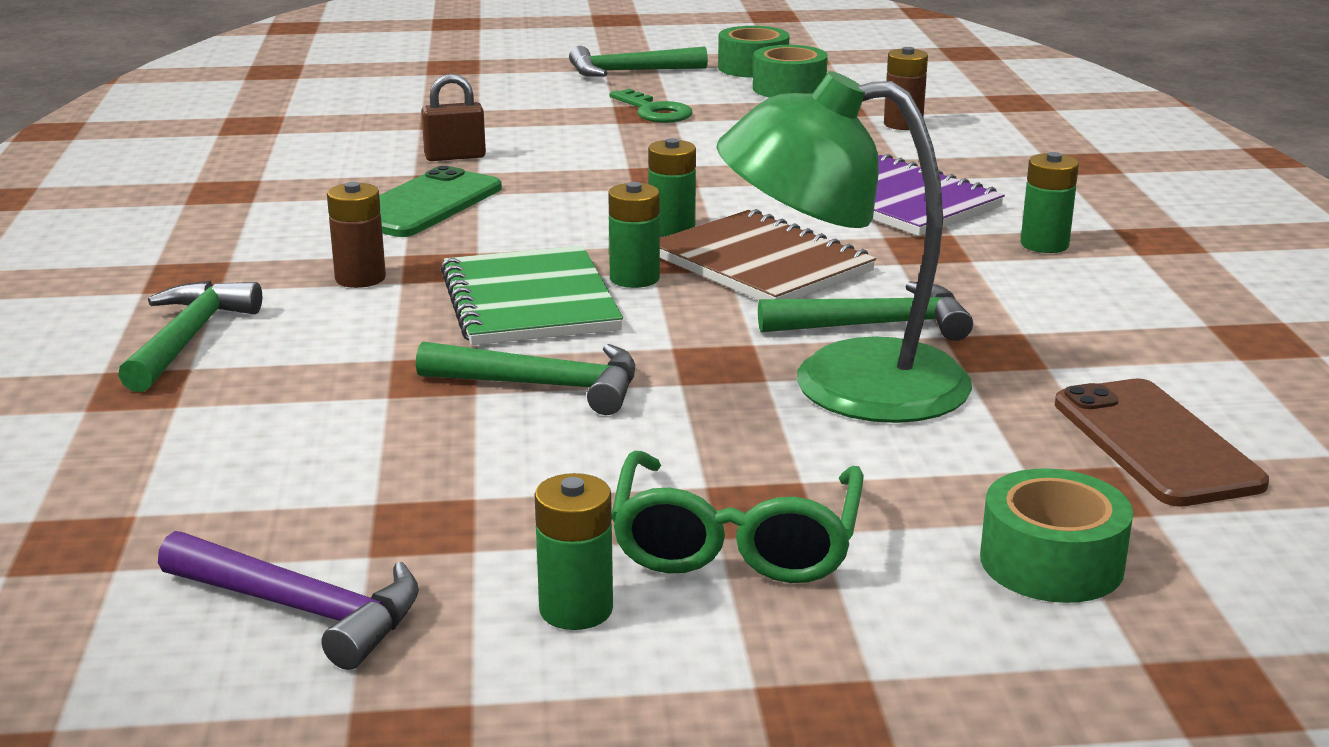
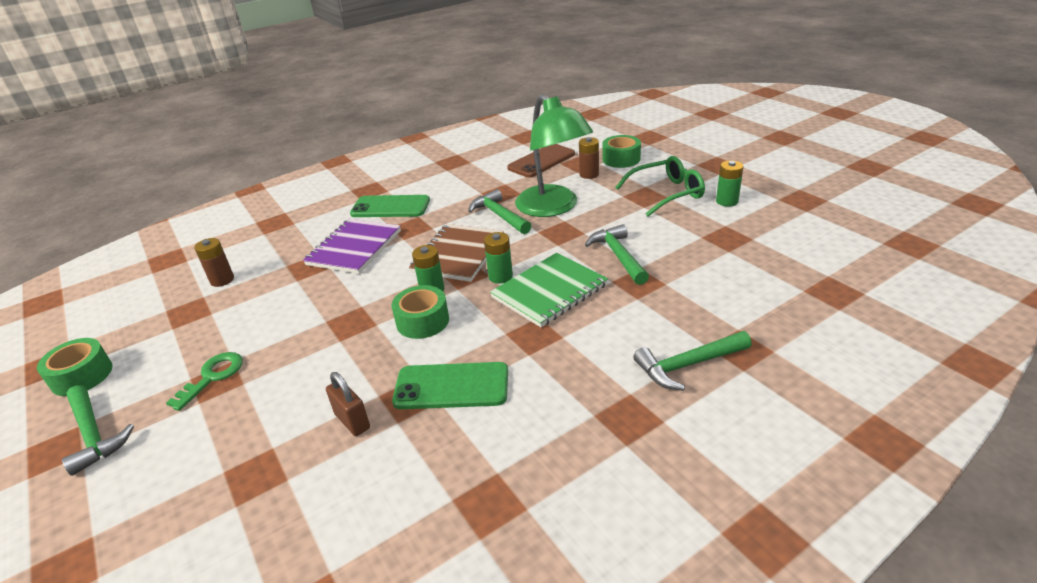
camera: 115 degrees left, 10 degrees up
(302, 609) = (789, 235): purple hammer -> none
(360, 278) = (571, 351): brown battery -> brown battery (589, 174)
(789, 89) = (144, 341): green tape -> green tape (422, 321)
(1044, 244) = (390, 207): green battery -> green phone

